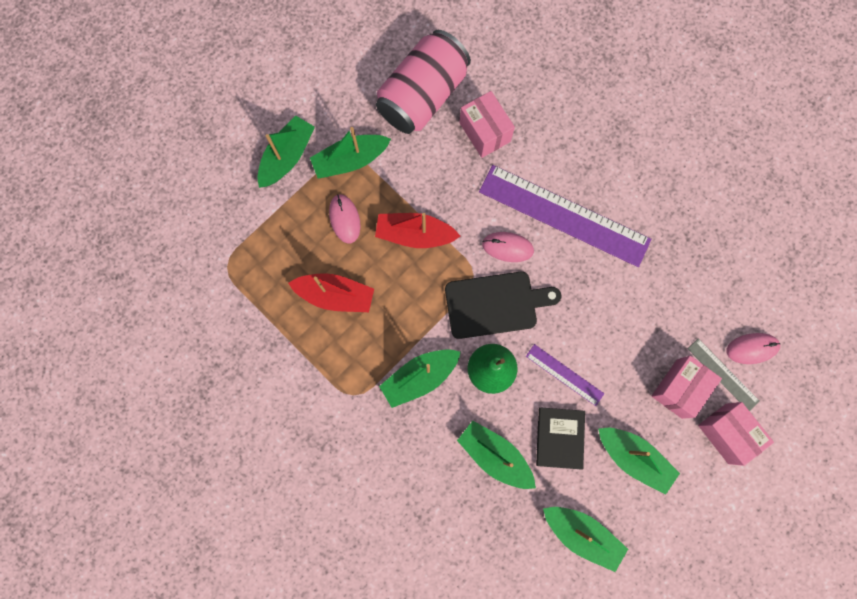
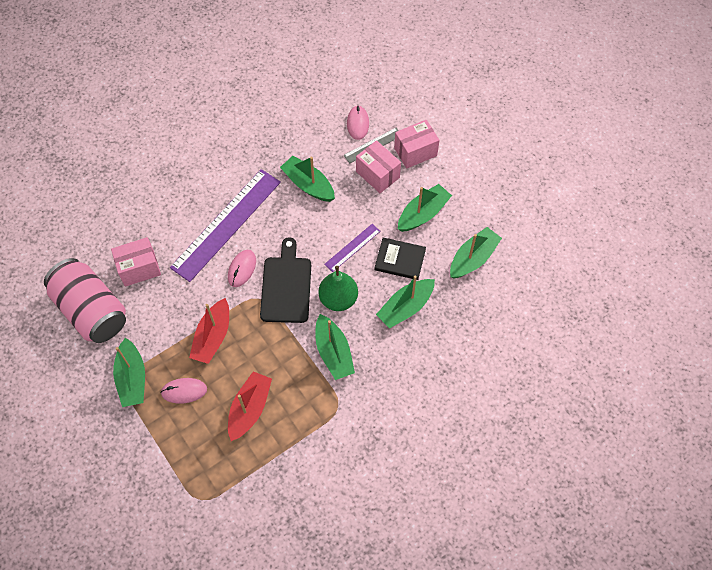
camera: 80 degrees left, 15 degrees down
(287, 157) = (112, 432): green boat -> green boat (308, 185)

